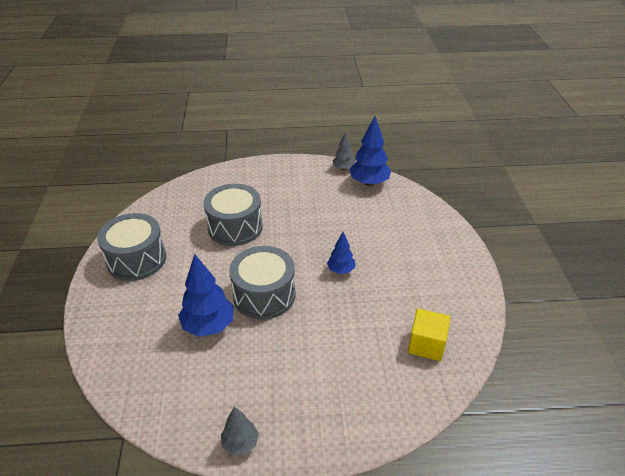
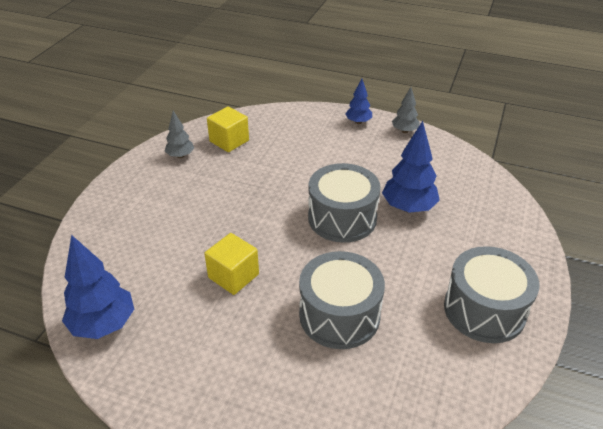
camera: 155 degrees left, 0 degrees up
(317, 227) = (233, 276): none -> yellow cube
(341, 270) = (248, 217): blue tree -> blue tree (358, 122)
(343, 168) = (110, 372): grey tree -> grey tree (180, 156)

